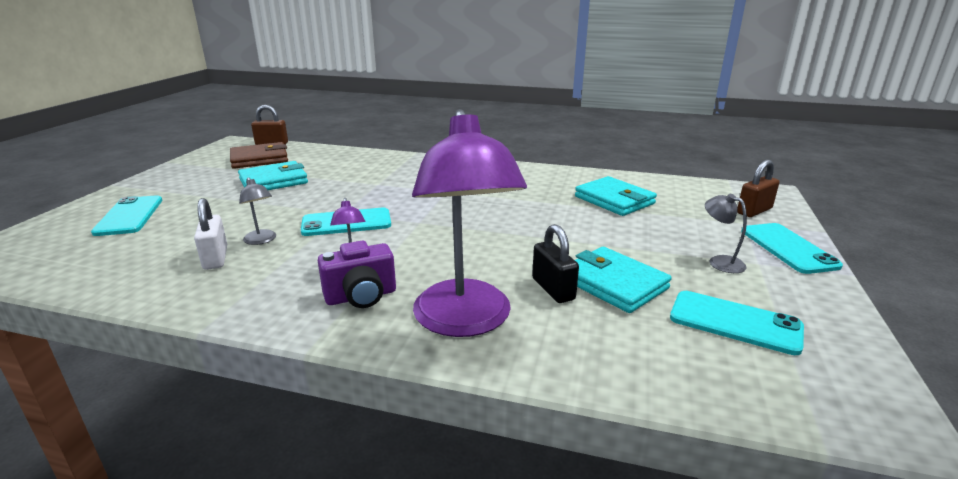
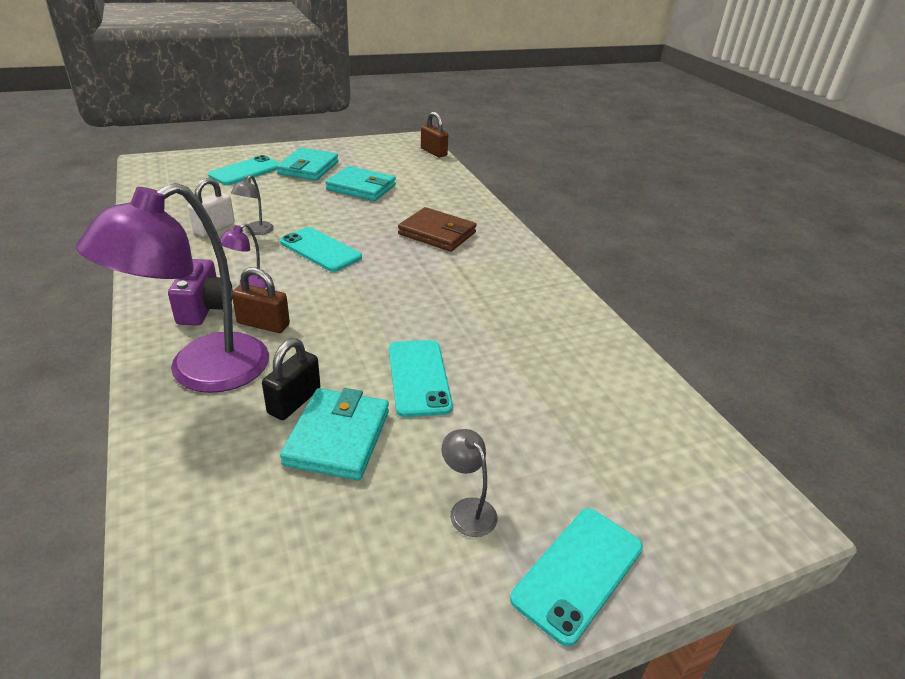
camera: 50 degrees right, 10 degrees up
(259, 159) = (396, 163): brown wallet -> brown wallet (437, 233)
(361, 296) = (205, 309): purple camera -> purple camera turned 120 degrees counterclockwise
(614, 200) = (552, 378): turquoise wallet -> turquoise wallet (308, 168)
(719, 262) = (467, 509): grey lamp -> grey lamp turned 45 degrees counterclockwise
(735, 322) = (321, 554): turquoise phone -> turquoise phone (418, 377)
(754, 211) = (675, 512): brown padlock -> brown padlock (263, 324)

